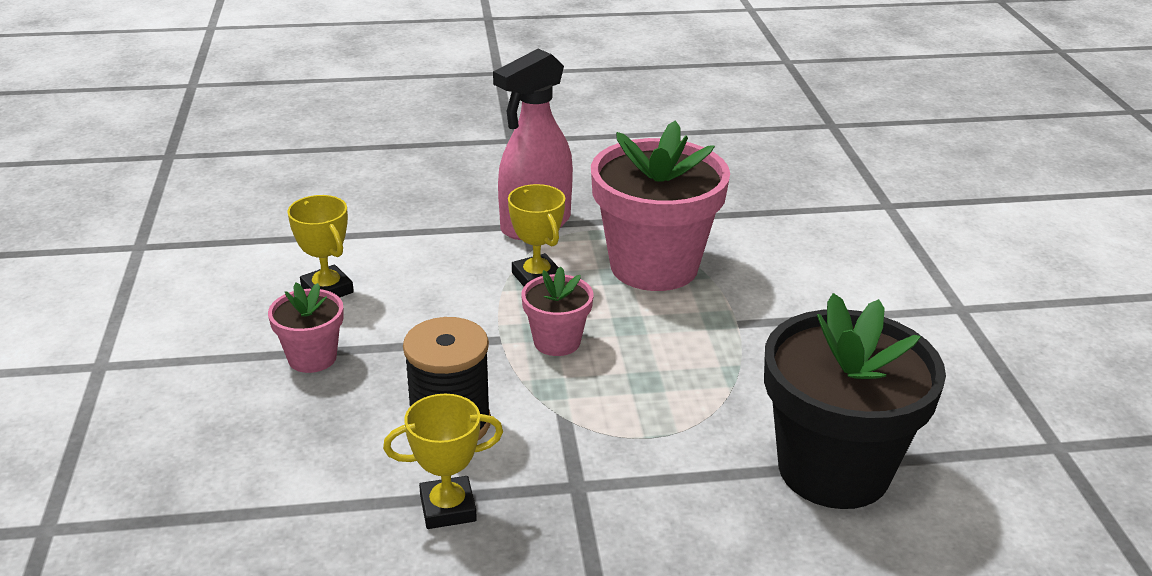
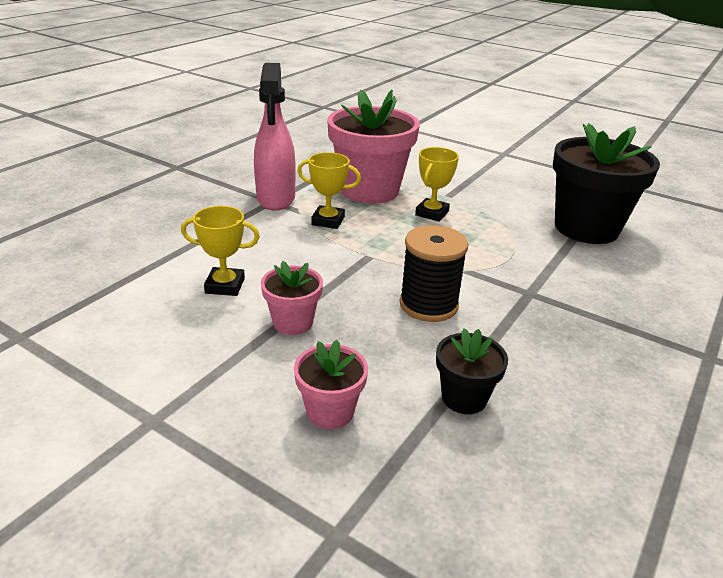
camera: 50 degrees left, 0 degrees up
(303, 520) = (464, 398): none -> black flower pot
(448, 508) = (507, 340): yellow trophy -> yellow trophy (432, 213)
(557, 342) = (397, 242): pink flower pot -> pink flower pot (330, 411)

